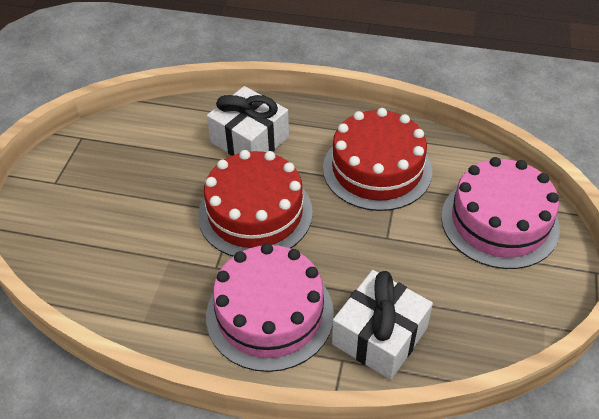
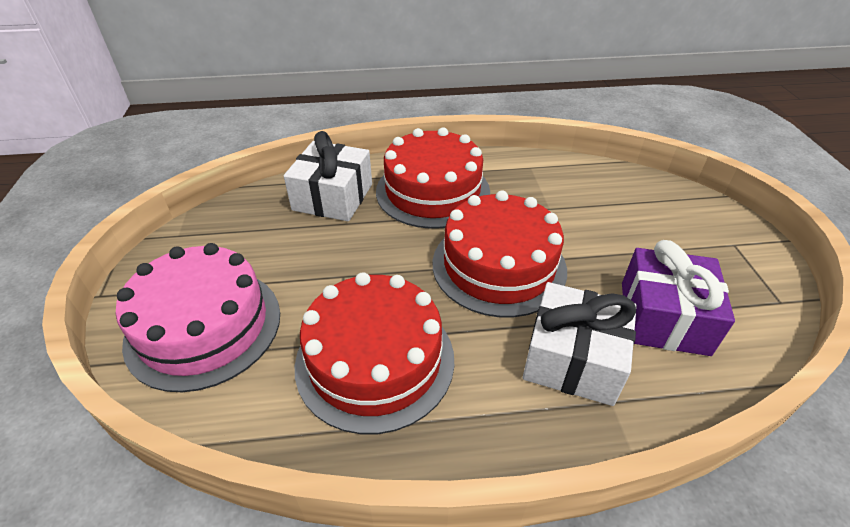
camera: 160 degrees right, 5 degrees down
(169, 147) = (663, 317): none -> purple gift
(270, 314) = (433, 191): pink cake -> red cake

